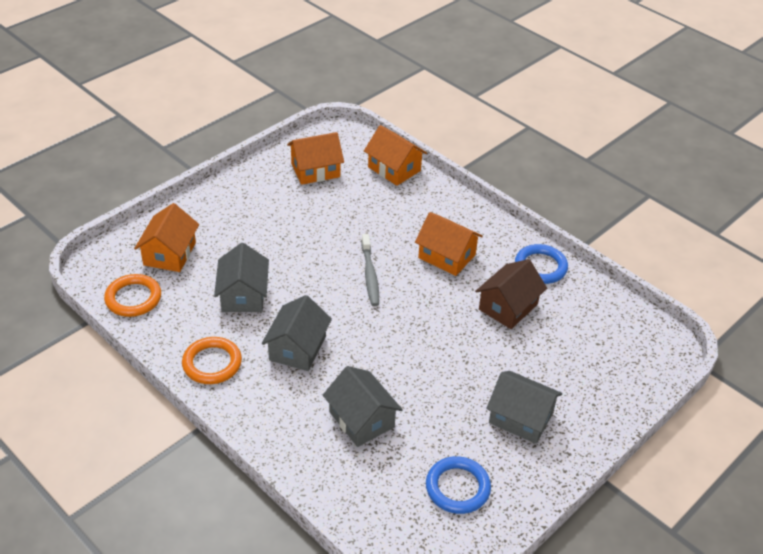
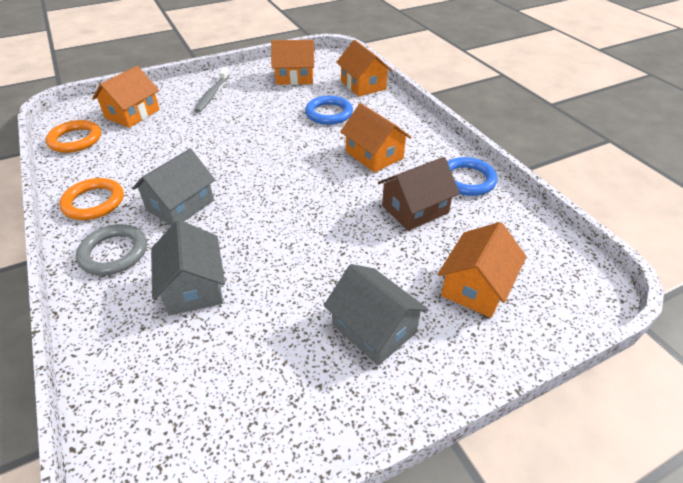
camera: 20 degrees right, 0 degrees up
(243, 295) = (166, 153): grey house -> none
(270, 407) = (114, 253): none -> grey ring
(370, 275) = (291, 157): grey toothbrush -> grey toothbrush (212, 94)
(457, 487) = (251, 397): blue ring -> blue ring (329, 113)
(582, 366) = (476, 286): none -> orange house

